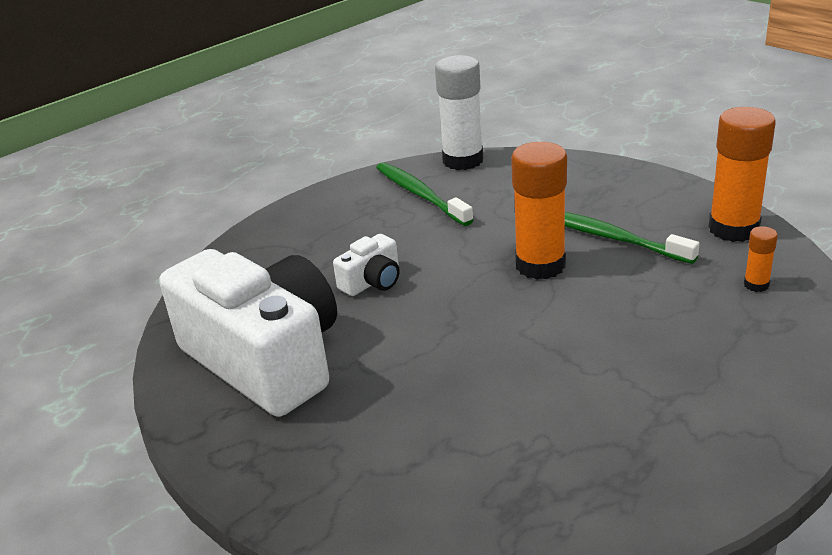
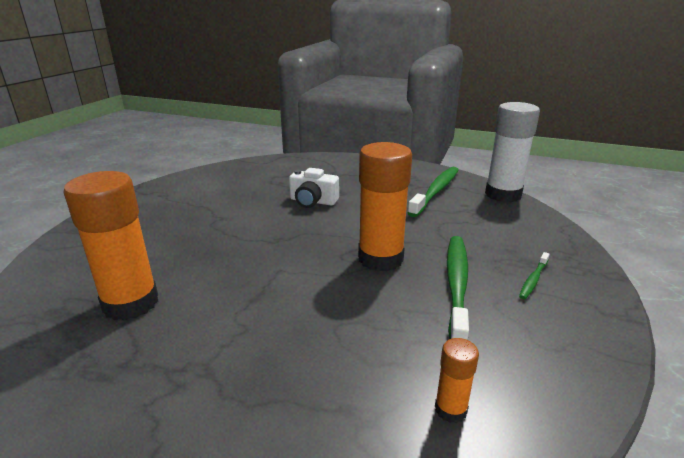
camera: 60 degrees right, 5 degrees down
(265, 359) = (214, 192): white camera -> none
(623, 199) = (533, 279): none -> green toothbrush
(733, 229) = (558, 369): orange glue stick -> orange glue stick (131, 303)

